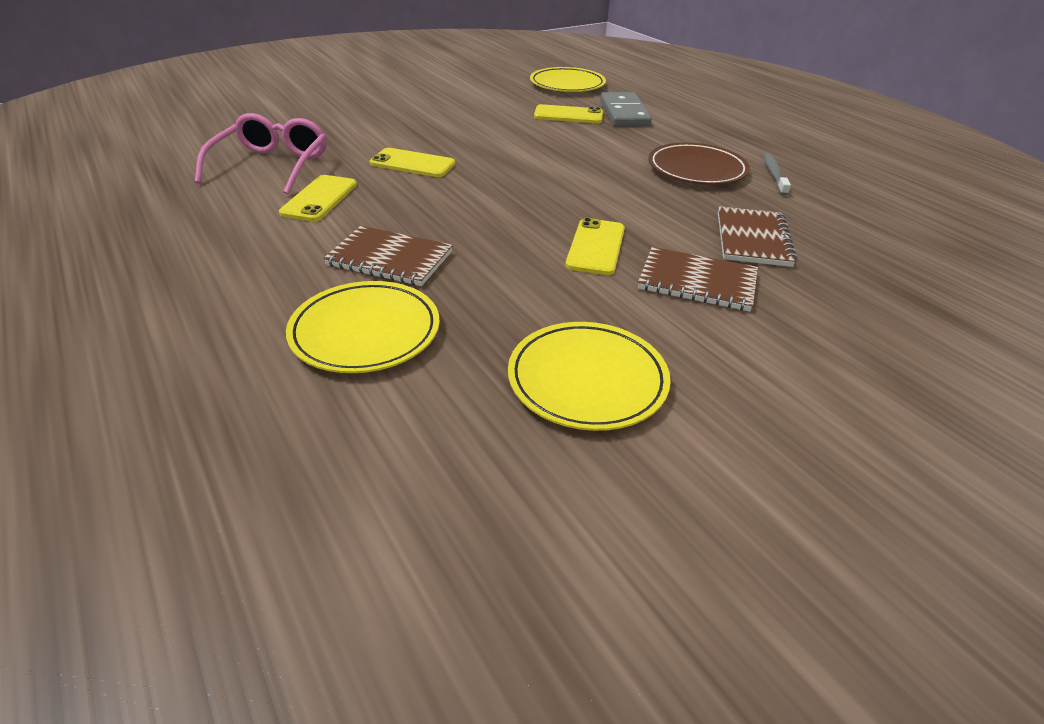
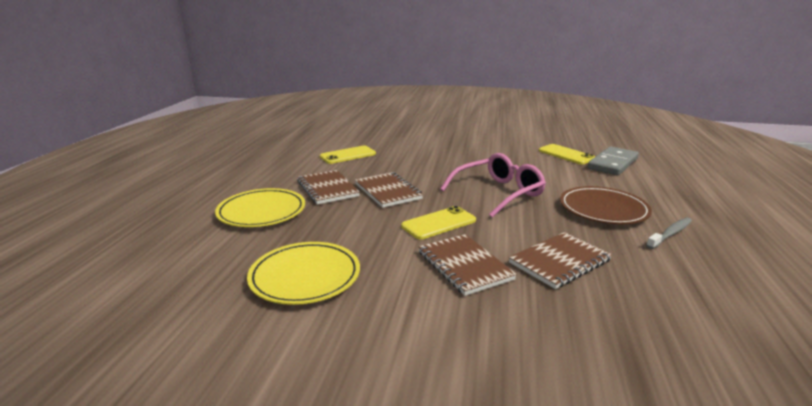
camera: 45 degrees right, 15 degrees down
(272, 165) = (355, 136): pink glasses -> pink glasses (498, 193)
(412, 163) = (420, 153): yellow phone -> none
(472, 231) = (388, 191): none -> brown notebook
(567, 85) = (601, 138): yellow plate -> none

